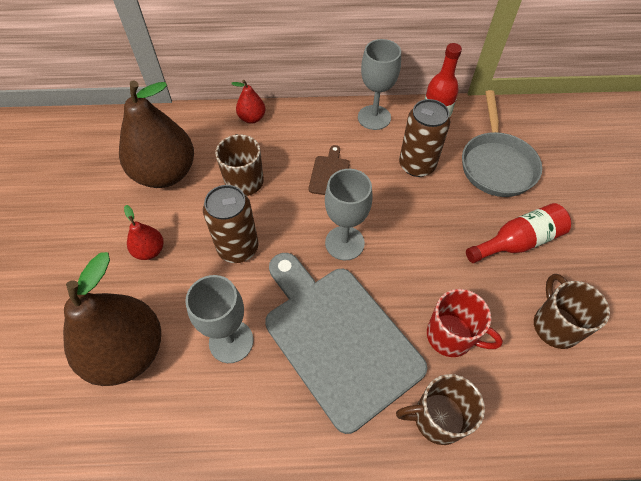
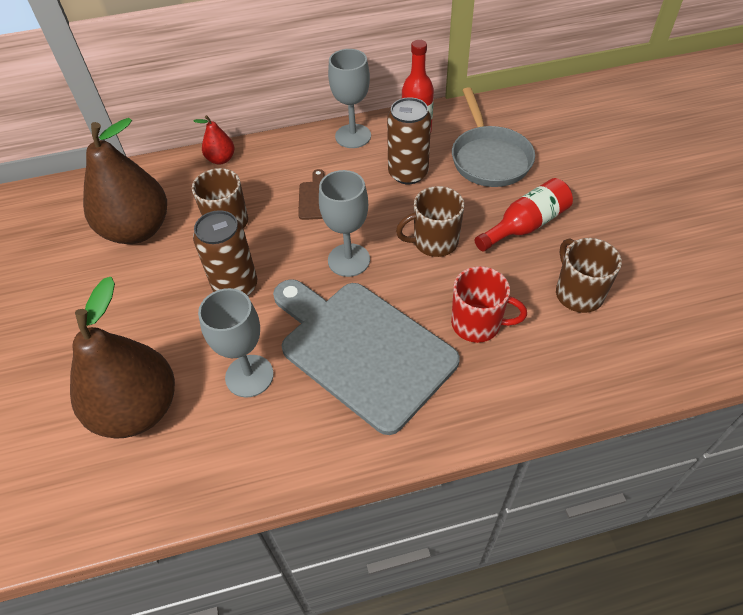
camera: 10 degrees left, 5 degrees down
(150, 250) = (138, 308): red pear -> none
(437, 418) = (479, 400): brown mug -> brown mug (434, 242)

